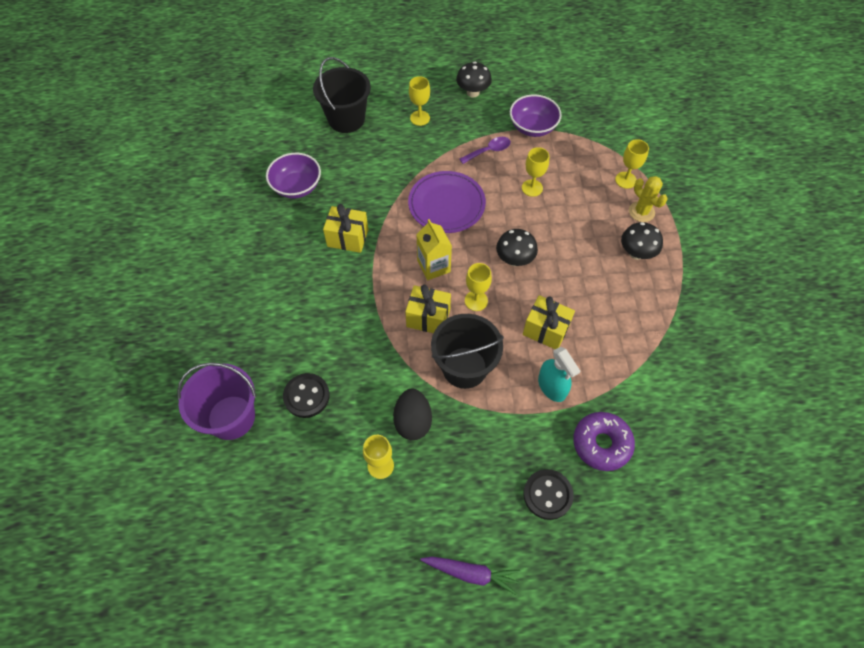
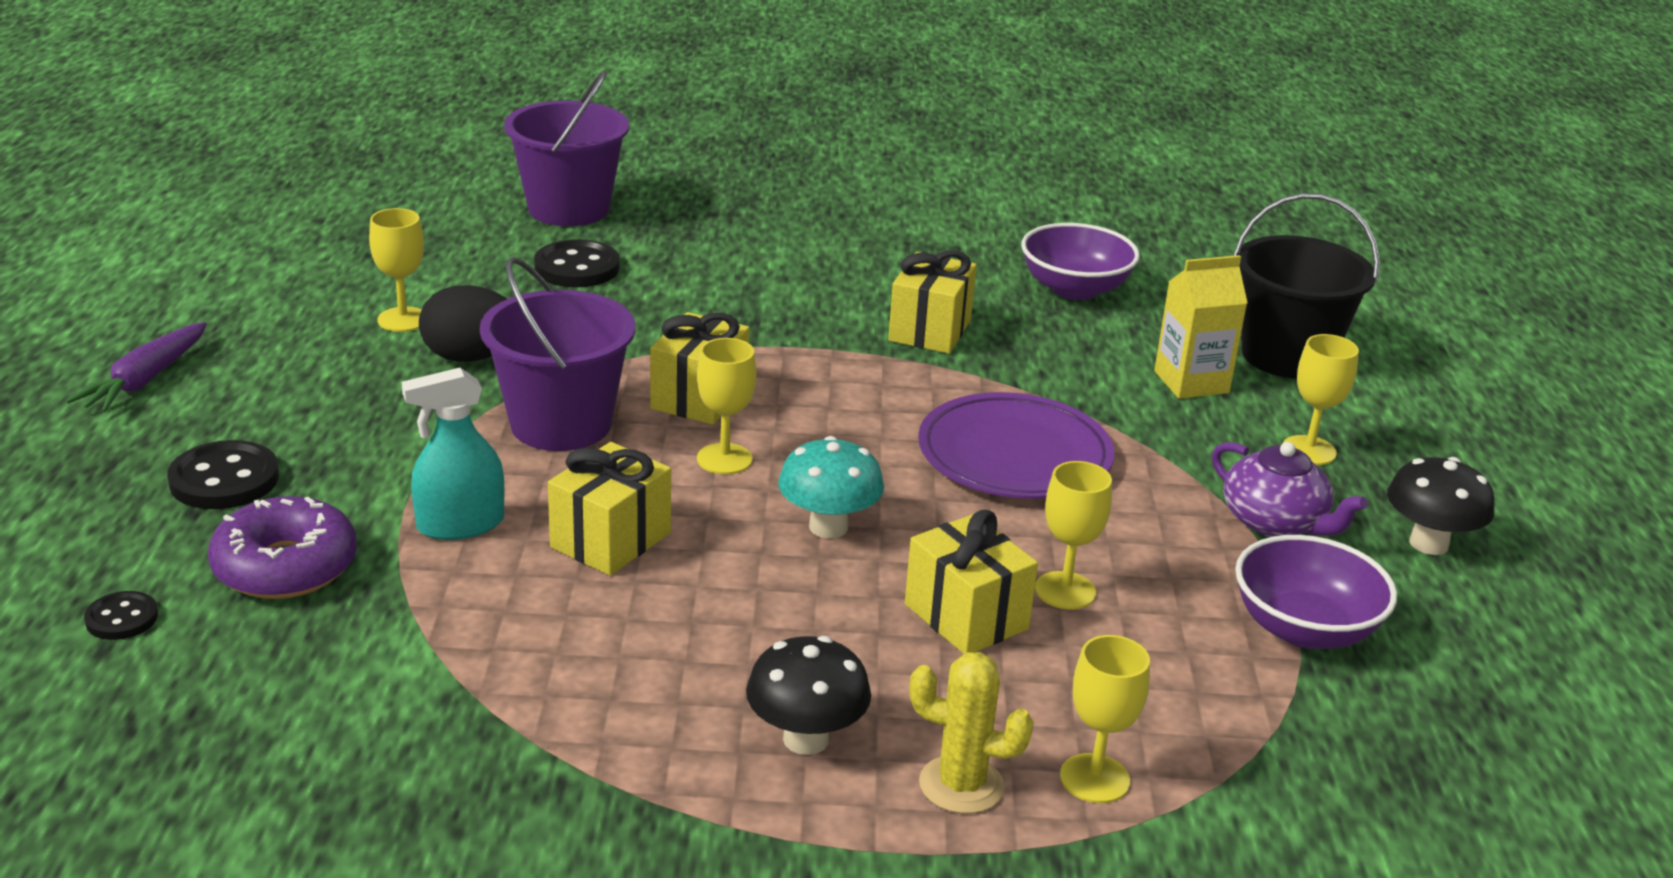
camera: 95 degrees right, 30 degrees down
(433, 266) = (833, 418): yellow carton -> yellow carton (1191, 382)
(464, 367) = (561, 424): black bucket -> purple bucket
(471, 130) = (1274, 522): none -> purple teapot
(489, 151) = (1200, 539): purple spoon -> none
(514, 259) = (828, 527): black mushroom -> turquoise mushroom
(556, 214) = (966, 616): none -> yellow gift
(641, 212) = (961, 785): yellow cactus -> yellow cactus turned 45 degrees clockwise
(655, 494) = (122, 618): none -> black button

